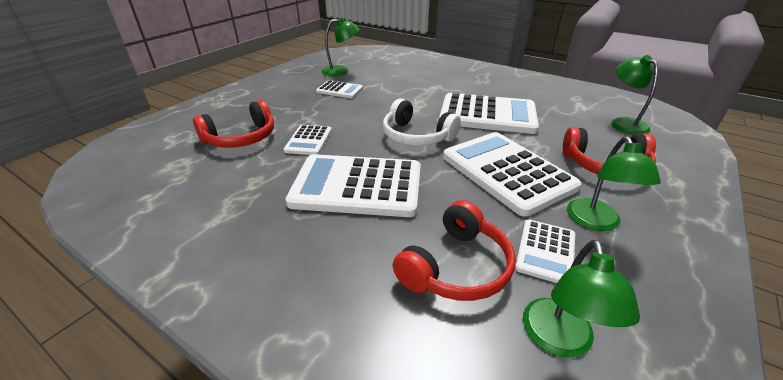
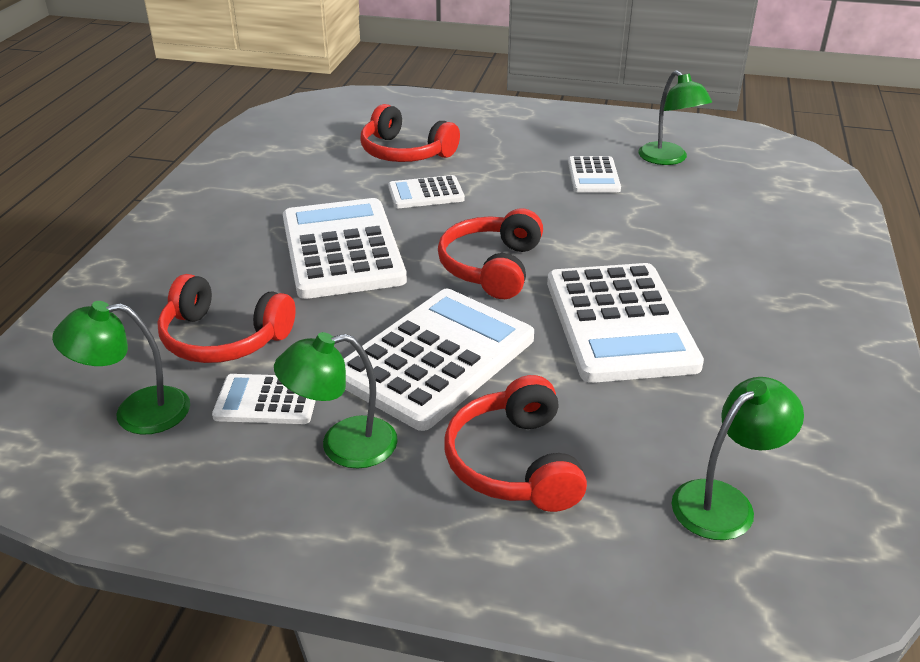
camera: 70 degrees right, 0 degrees up
(416, 136) = (491, 267): white headphones -> red headphones

